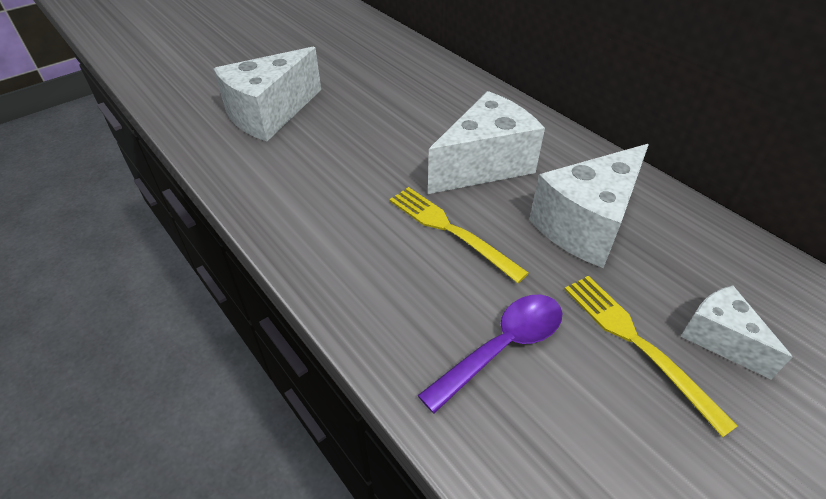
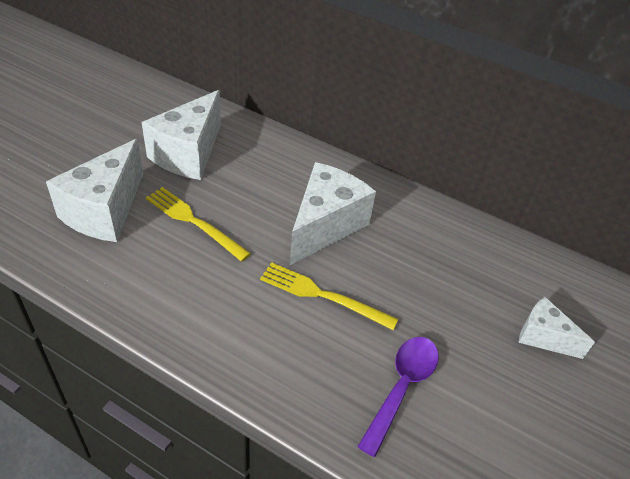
camera: 25 degrees left, 0 degrees up
(586, 225) = (424, 265): white cheese -> white cheese (188, 154)
(638, 344) = (493, 357): yellow fork -> yellow fork (194, 222)

